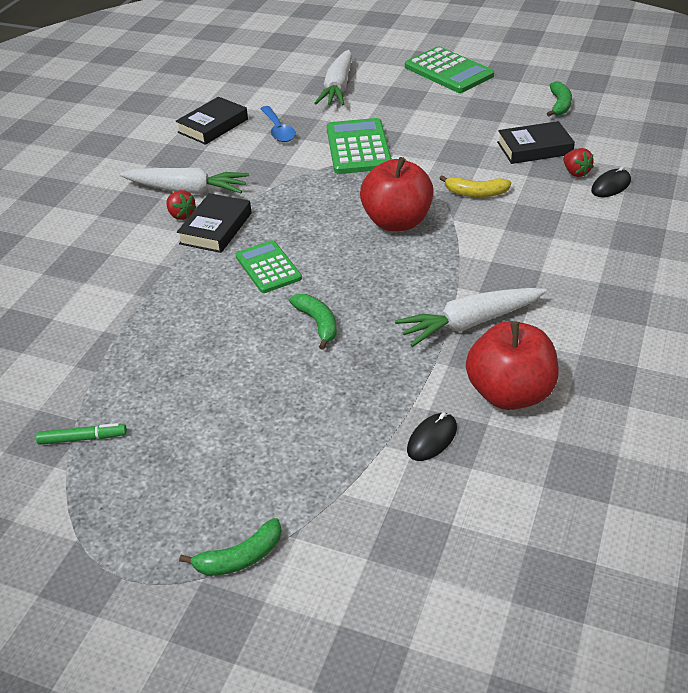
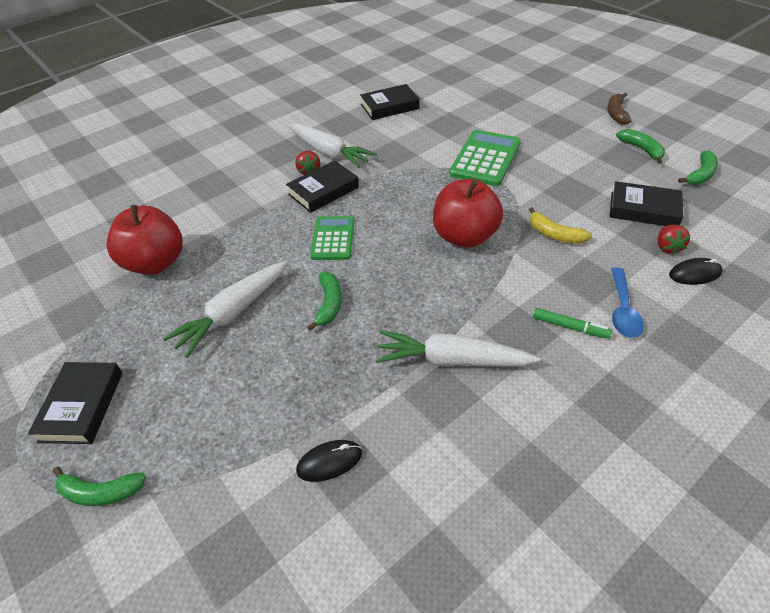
camera: 30 degrees right, 5 degrees up
(83, 438) = (96, 327): green marker -> green marker (570, 327)
(143, 506) = (82, 406): none -> black book
(278, 130) = (434, 124): blue spoon -> blue spoon (622, 310)
(338, 88) = (509, 102): white carrot -> white carrot (233, 313)
(448, 71) = (616, 113): green calculator -> brown banana
(495, 97) = (641, 149): none -> green banana
(509, 393) = (432, 450): red apple -> red apple (155, 263)

